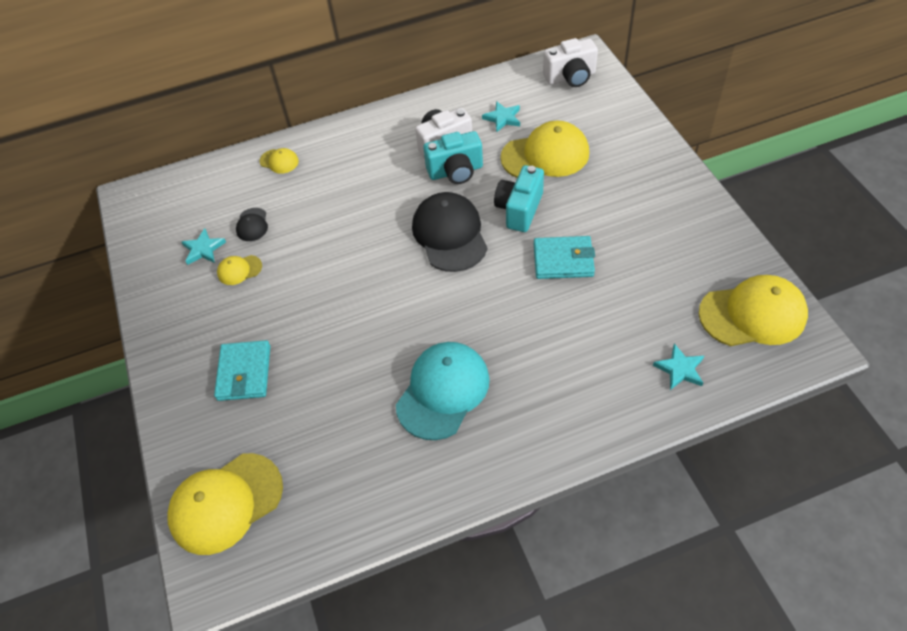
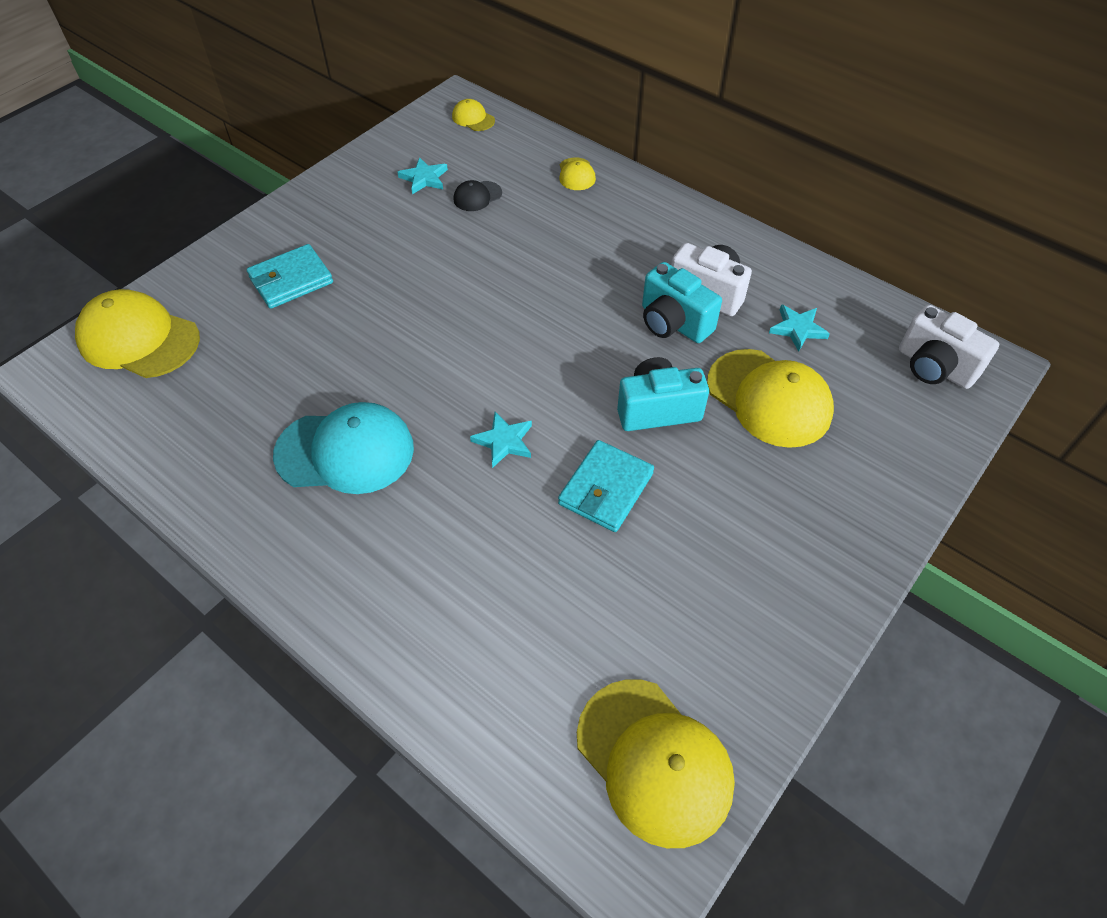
camera: 55 degrees right, 0 degrees up
(239, 270) = (414, 215): yellow cap -> yellow cap (473, 118)
(450, 234) = (572, 360): black cap -> none
(563, 260) = (605, 489): turquoise wallet -> turquoise wallet turned 60 degrees clockwise
(680, 369) = (504, 695): turquoise star -> turquoise star (504, 441)

